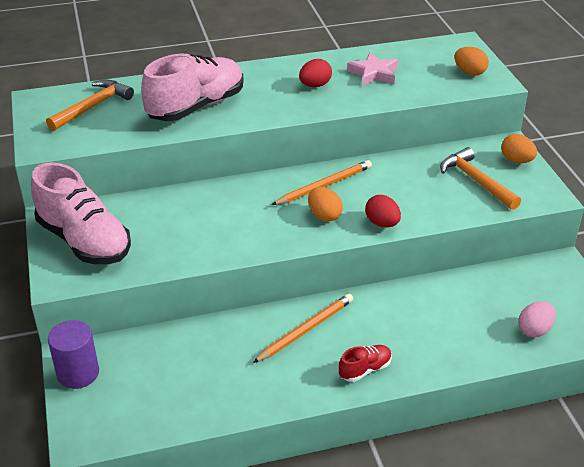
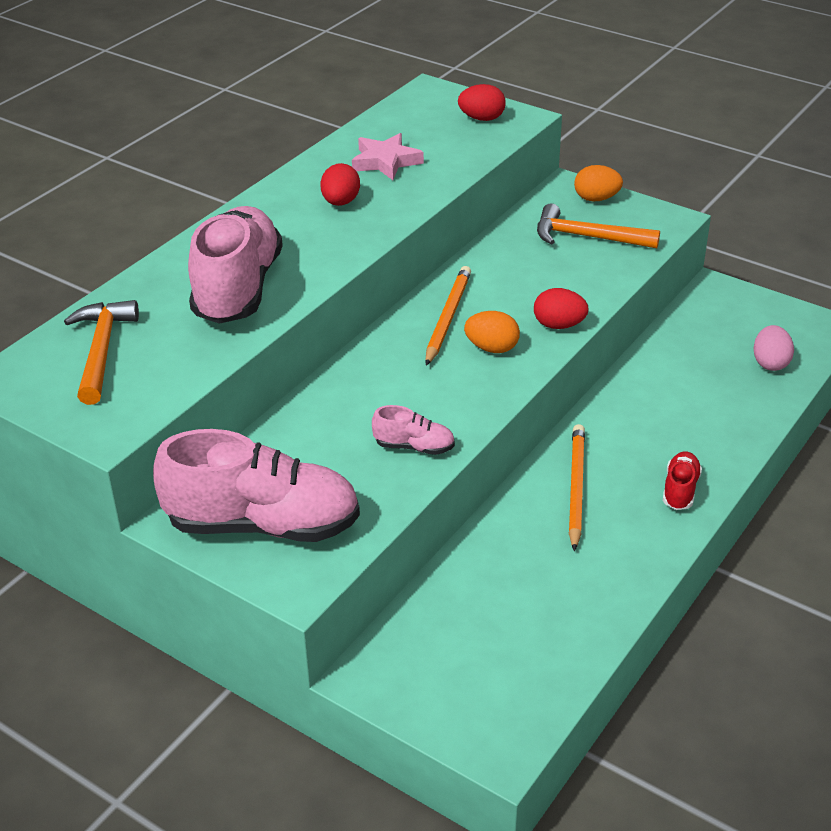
camera: 40 degrees left, 0 degrees up
(78, 373) = (401, 687): purple cylinder -> none
(207, 245) = (414, 447): none -> pink shoe
(469, 72) = (481, 118): orange egg -> red egg

